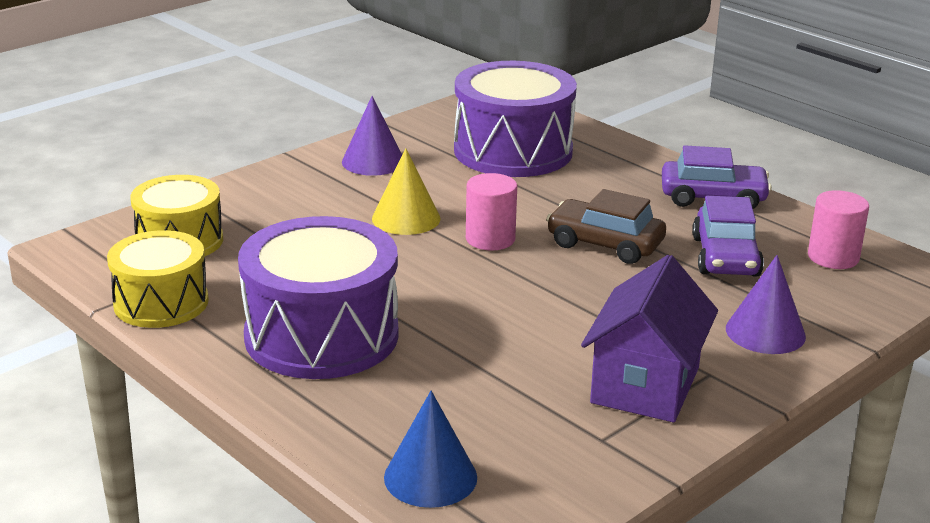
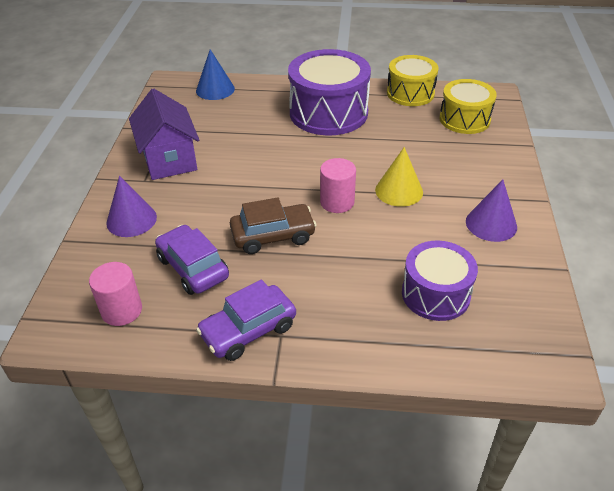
camera: 140 degrees right, 15 degrees up
(513, 151) = (435, 294): purple drum -> purple drum, size x0.63

